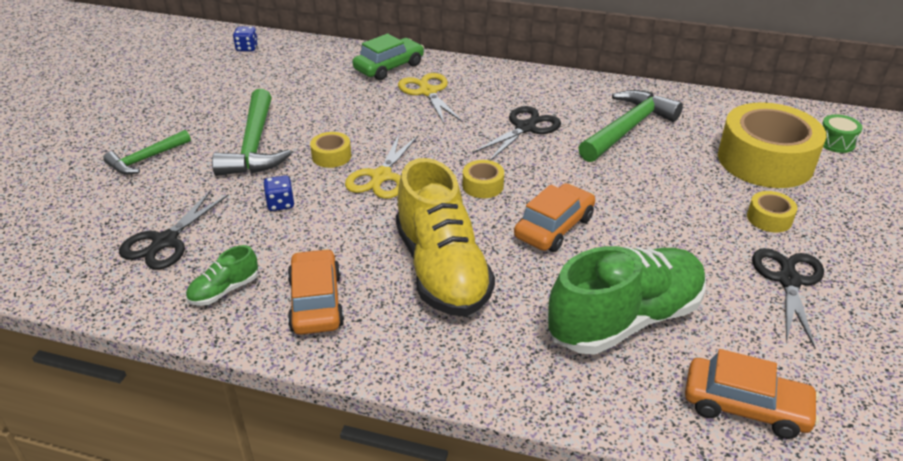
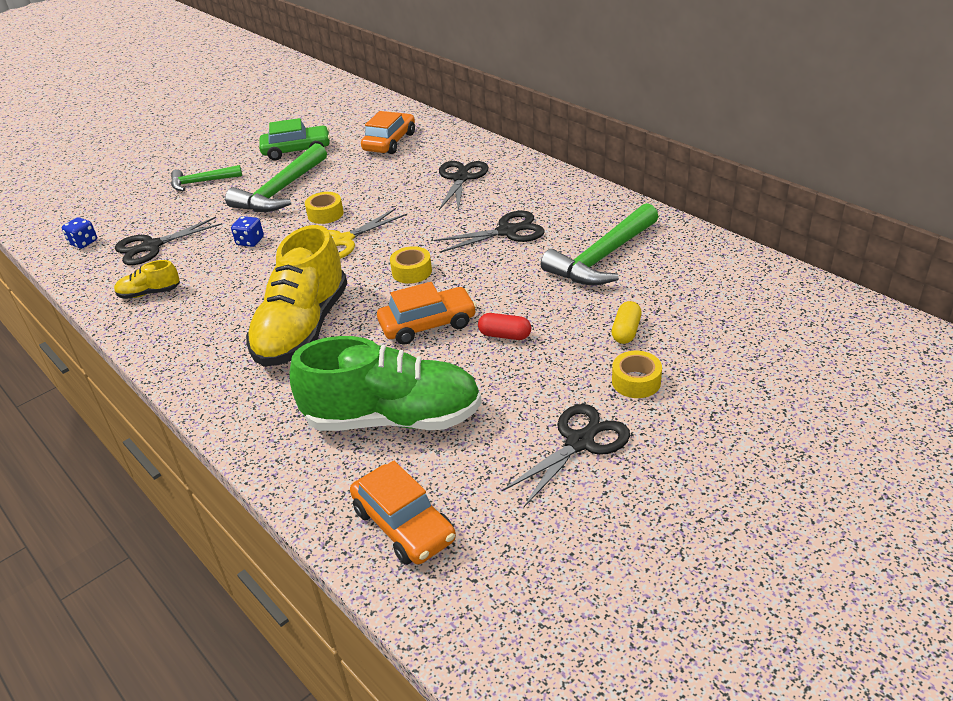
camera: 35 degrees right, 0 degrees up
(224, 290) = (149, 293): green shoe -> yellow shoe
(247, 48) = (361, 108): blue dice -> blue dice (83, 243)
(316, 302) = (194, 322): orange car -> orange car (389, 142)
(389, 67) = (454, 148): green car -> green car (296, 150)
(428, 92) = (461, 178): yellow scissors -> black scissors
(628, 129) = (602, 257): green hammer -> green hammer turned 150 degrees clockwise
(629, 215) = (505, 335): none -> red capsule
(715, 182) = (626, 331): none -> yellow capsule
(765, 160) = (706, 327): yellow tape -> none
(836, 142) = (814, 332): green drum -> none

